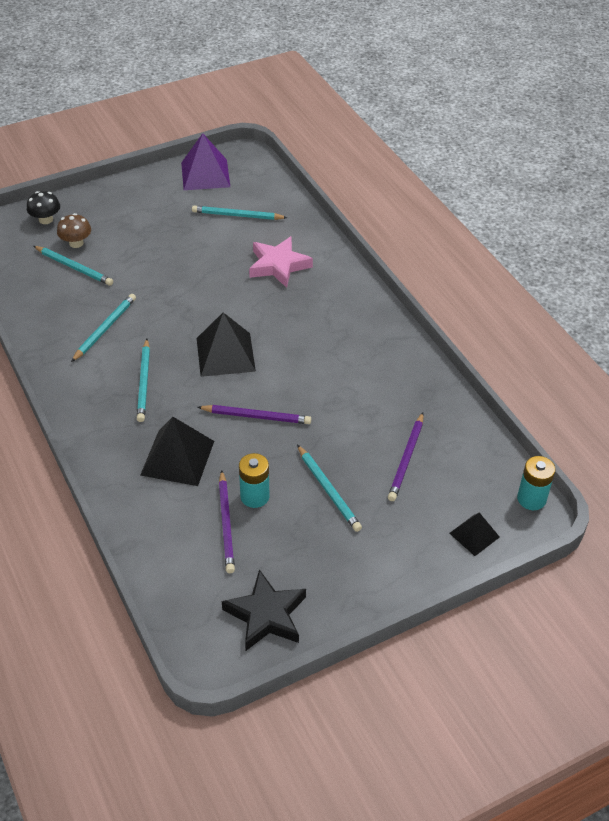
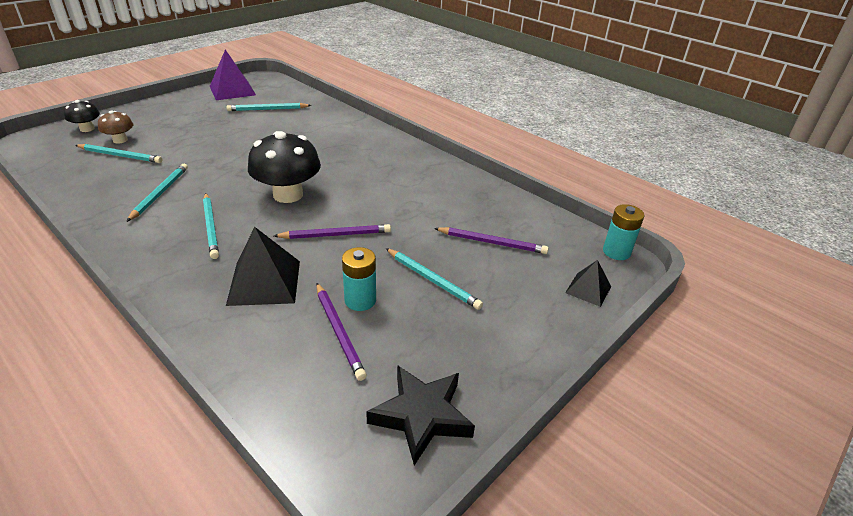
camera: 20 degrees left, 10 degrees down
(225, 354) = (288, 195): black pyramid -> black mushroom
(278, 265) = (315, 133): pink star -> none
(407, 459) = (492, 242): purple pencil -> purple pencil turned 75 degrees counterclockwise

